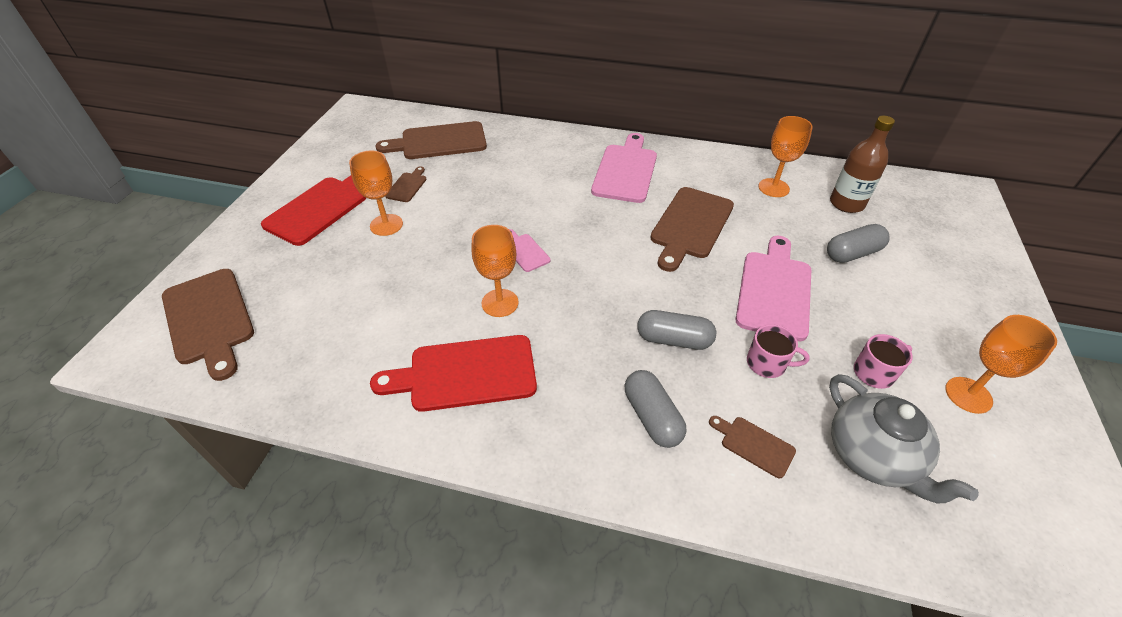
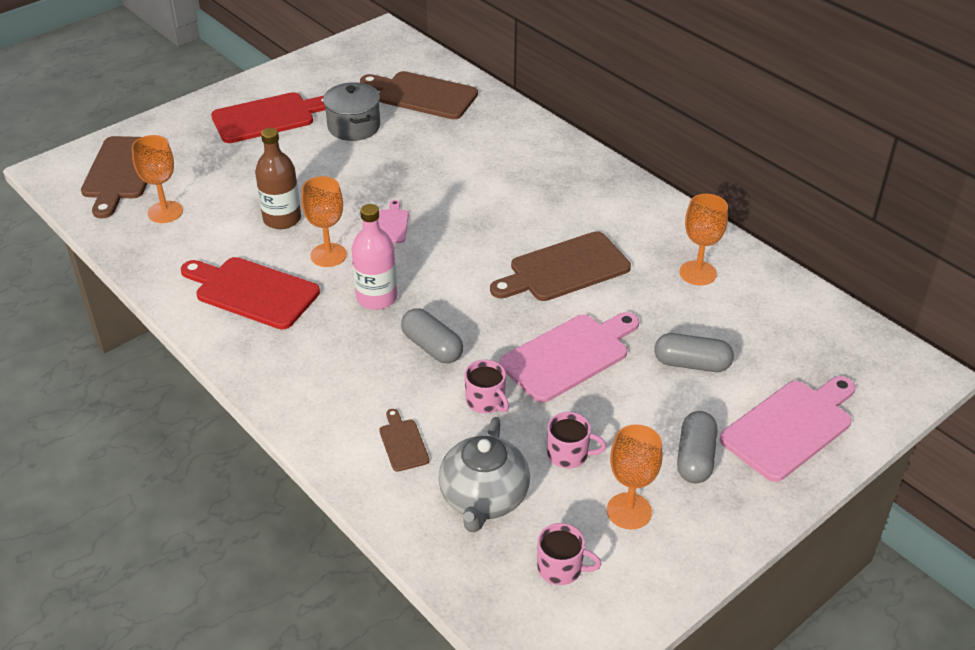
camera: 35 degrees right, 5 degrees down
(386, 225) = (304, 154): orange goblet -> orange goblet (165, 212)
(407, 186) = (354, 127): brown cutting board -> grey pot
(582, 320) = (377, 298): none -> pink bottle
(625, 171) = (566, 193): pink cutting board -> pink cutting board (790, 427)
(652, 417) = (350, 387): grey capsule -> grey capsule (695, 458)
(846, 204) = (756, 321): brown bottle -> brown bottle (282, 219)
(997, 482) = (561, 568): none -> pink mug

